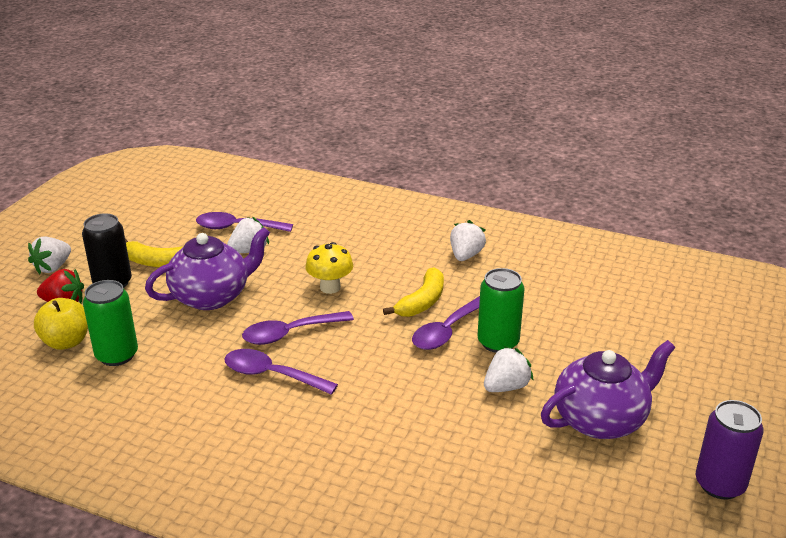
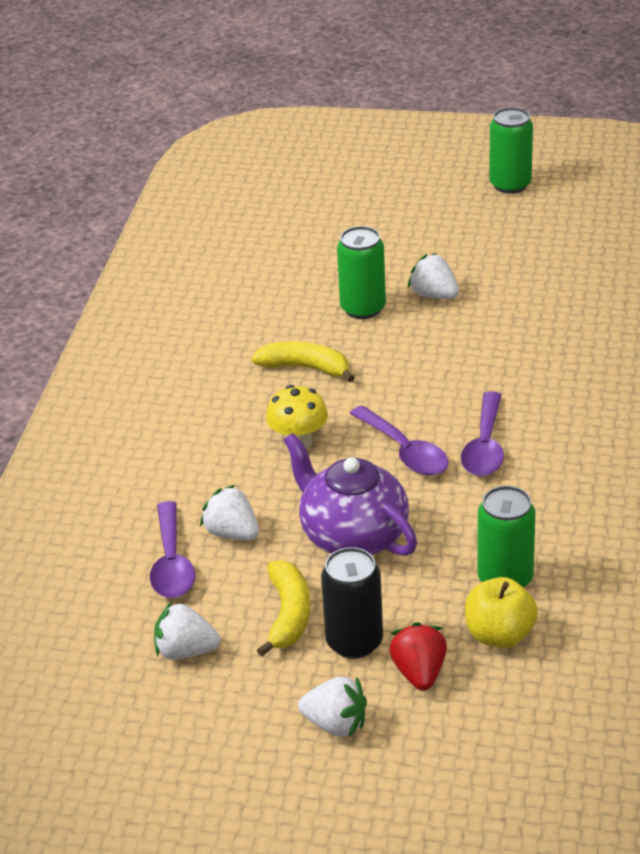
camera: 100 degrees left, 5 degrees up
(446, 331) = (356, 343): purple spoon -> none
(465, 255) = (194, 352): white strawberry -> white strawberry (186, 651)
(601, 420) = (457, 241): purple teapot -> none
(720, 484) = (510, 185): purple can -> green can

